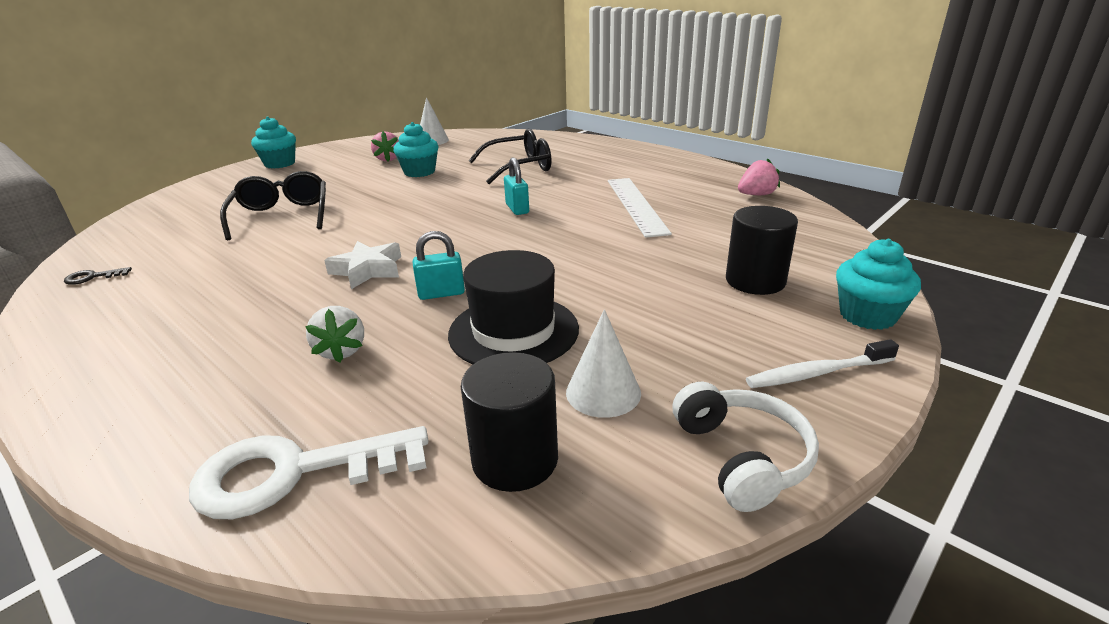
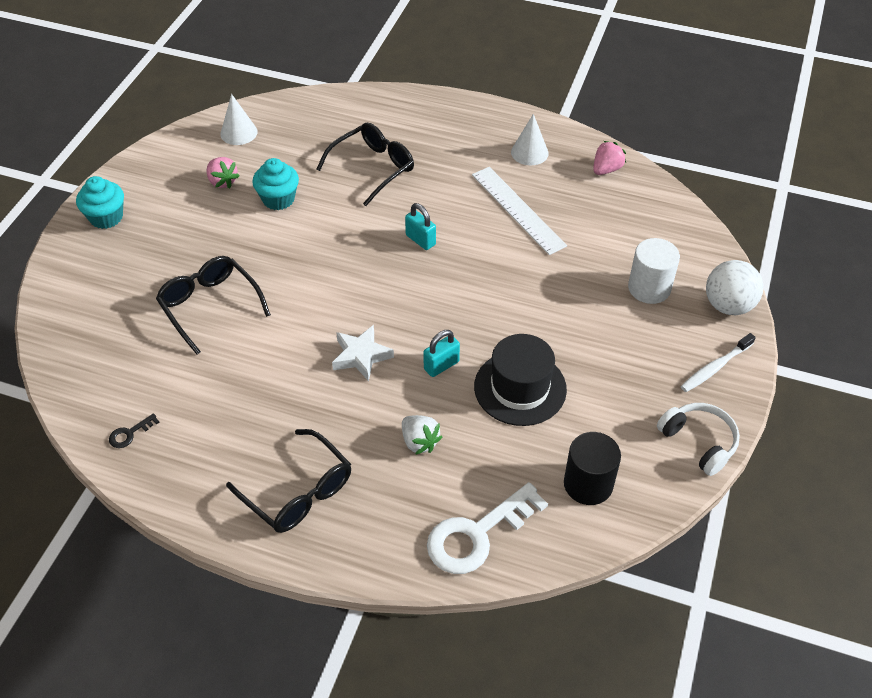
camera: 25 degrees left, 20 degrees up
(157, 360) = (298, 492): none -> black glasses
(603, 392) = (606, 421): white cone -> white cone (529, 152)
(755, 281) = (649, 288): black cylinder -> white cylinder
(867, 315) = (728, 305): turquoise cupcake -> white ball

